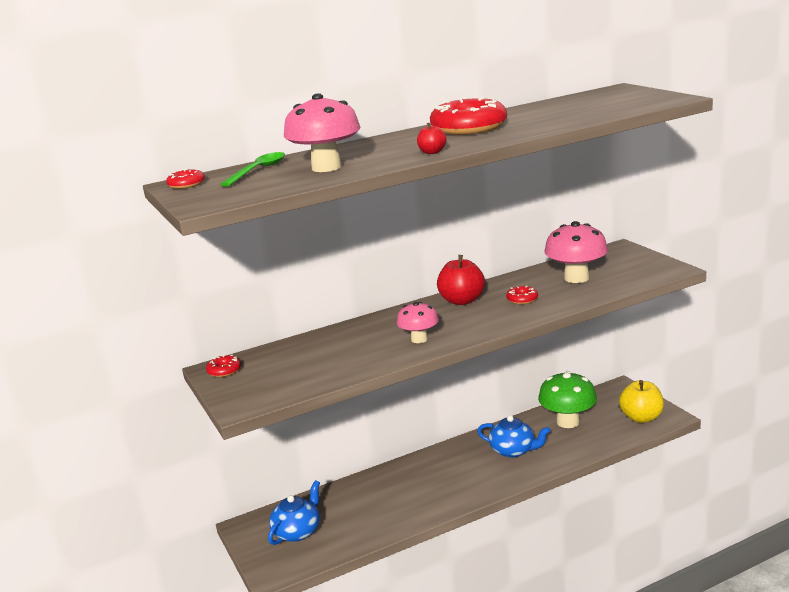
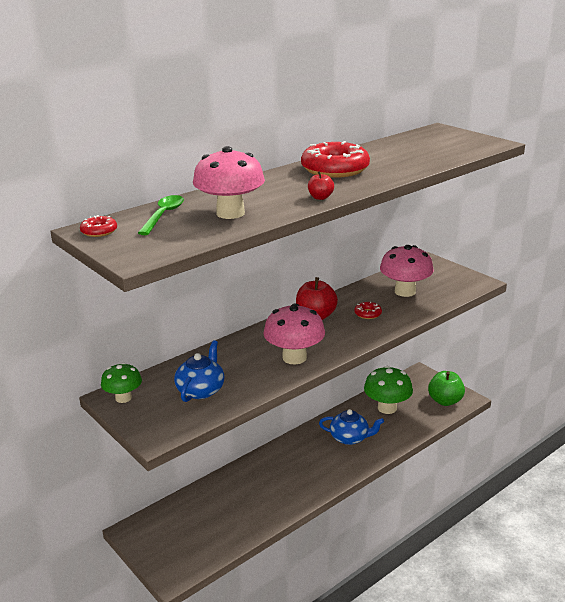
camera: 15 degrees left, 5 degrees up
(224, 370) = (123, 398): red donut -> green mushroom
(297, 532) = (183, 532): blue teapot -> blue teapot (201, 390)
(419, 339) = (294, 357): pink mushroom -> pink mushroom, size x1.63
(641, 418) = (445, 401): yellow apple -> green apple

